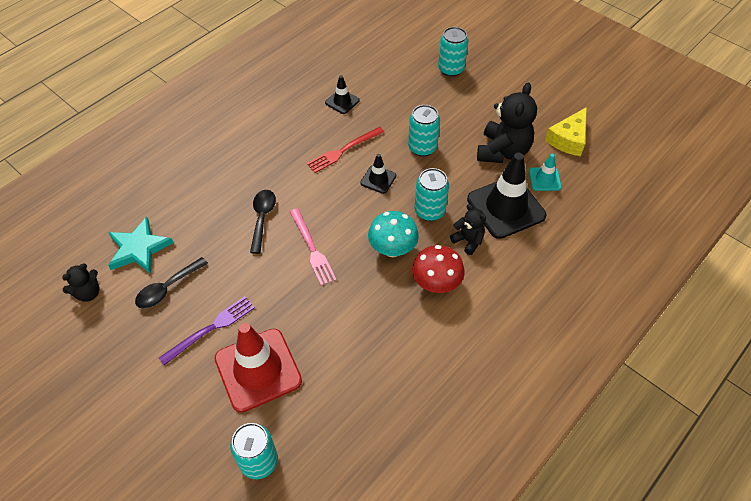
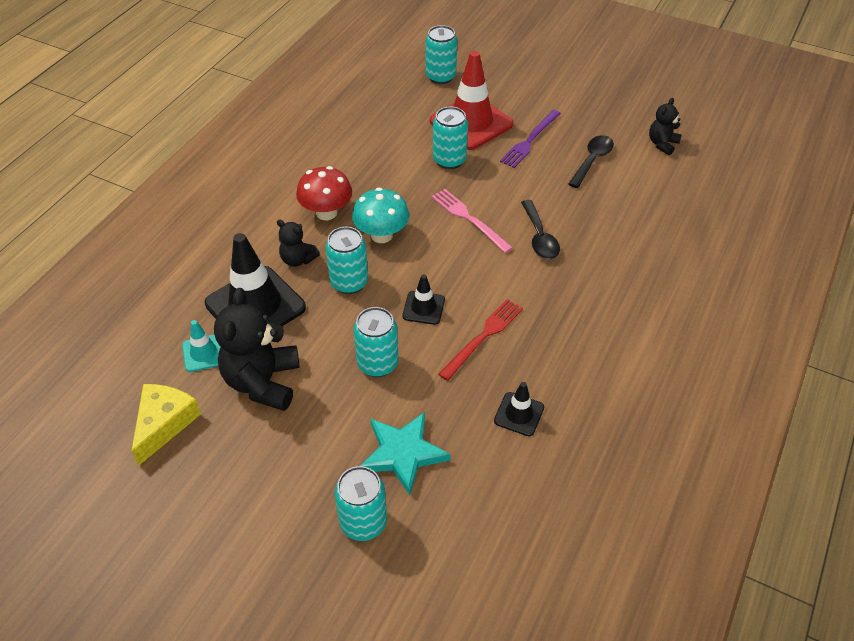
camera: 165 degrees right, 5 degrees down
(139, 248) = (647, 185): turquoise star -> turquoise star (403, 453)
(302, 321) = (449, 160): none -> turquoise can

